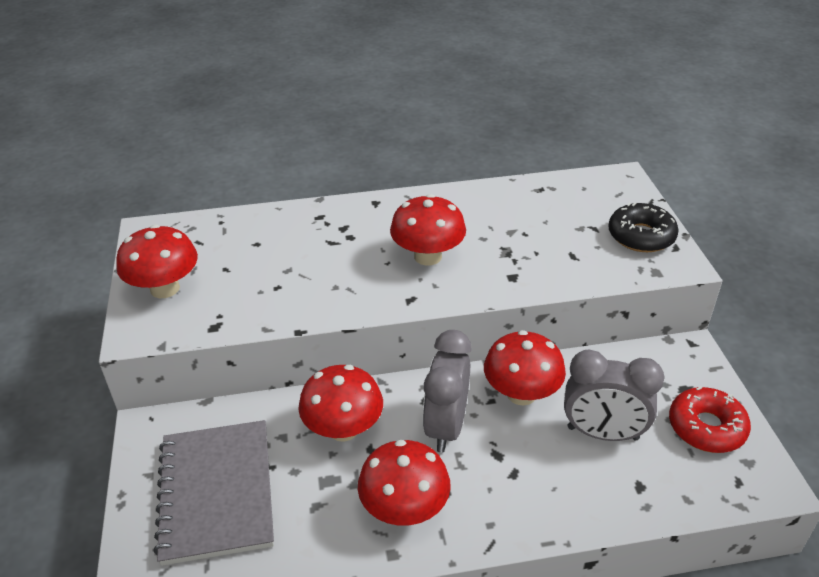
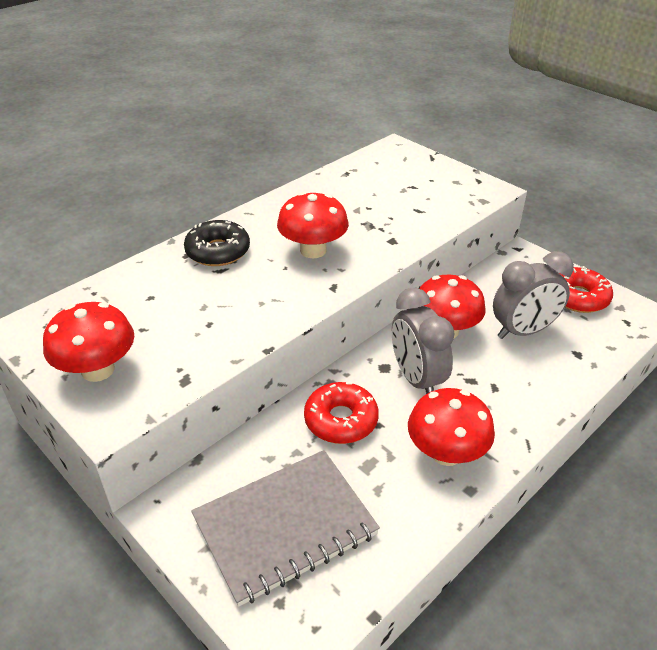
camera: 35 degrees left, 0 degrees up
(217, 492) = (285, 526): grey notebook -> grey notebook turned 75 degrees counterclockwise
(343, 429) = (341, 420): red mushroom -> red donut
(641, 236) = (449, 181): black donut -> black donut (218, 251)

